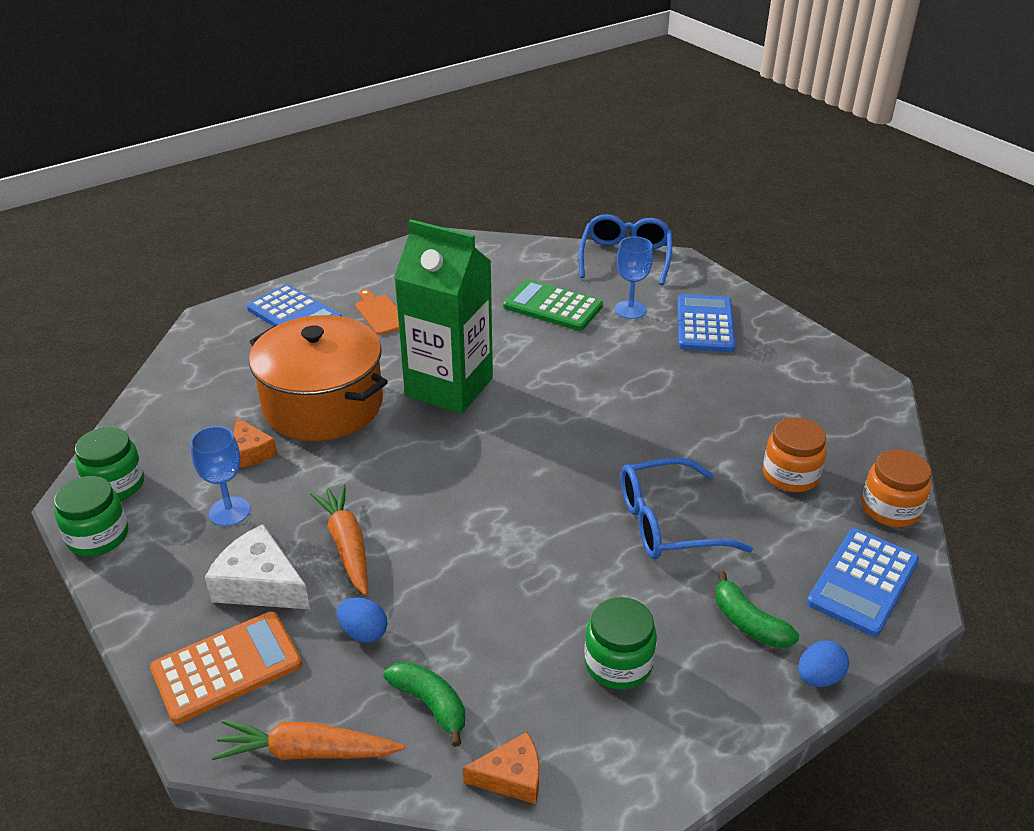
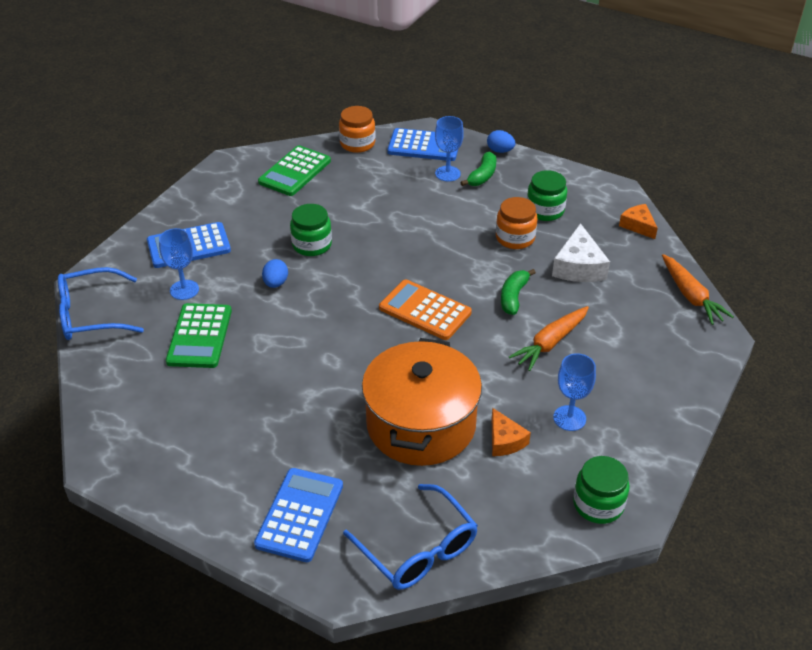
camera: 115 degrees left, 5 degrees up
(98, 536) = (649, 479): green jar -> green jar (312, 245)
(227, 667) = (677, 351): orange calculator -> orange calculator (425, 310)
(250, 452) = (505, 440): orange cheese -> orange cheese turned 120 degrees clockwise
(260, 584) = (613, 368): white cheese -> white cheese (578, 266)
(363, 632) = (606, 307): blue egg -> blue egg (276, 283)
(380, 313) = (265, 448): orange cutting board -> none
(430, 704) = (626, 264): green banana -> green banana (513, 297)
(449, 387) = (352, 358): green carton -> none
(669, 523) = (427, 216): blue glasses -> blue glasses (417, 548)
(770, 582) = (447, 173): none -> blue goblet
(790, 475) = (351, 180): orange jar -> orange jar (515, 238)
(831, 430) = (295, 171): none -> green calculator

